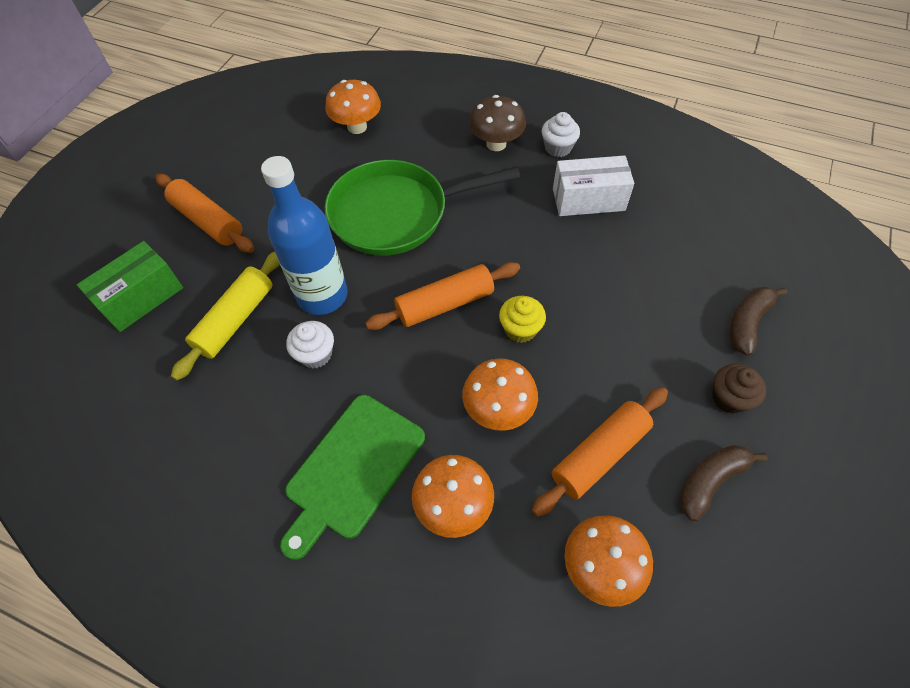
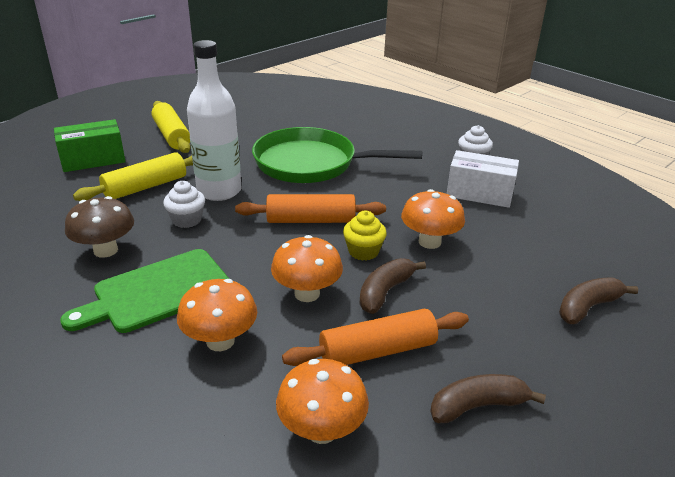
camera: 20 degrees right, 25 degrees down
(208, 221) = (172, 135): orange rolling pin -> yellow rolling pin
(322, 295) = (219, 191): blue bottle -> white bottle
(357, 127) = (317, 115): orange mushroom -> orange mushroom (429, 242)
(496, 144) = (421, 147): brown mushroom -> brown mushroom (105, 250)
(568, 376) = (385, 292): none -> brown banana
(729, 398) = (536, 353): brown cupcake -> none

